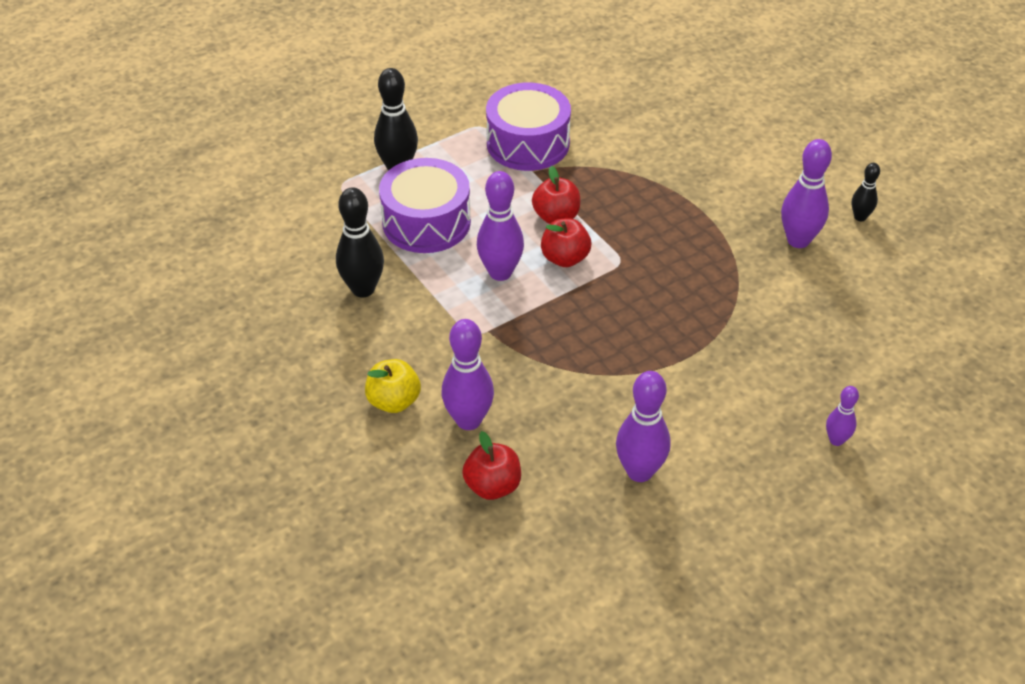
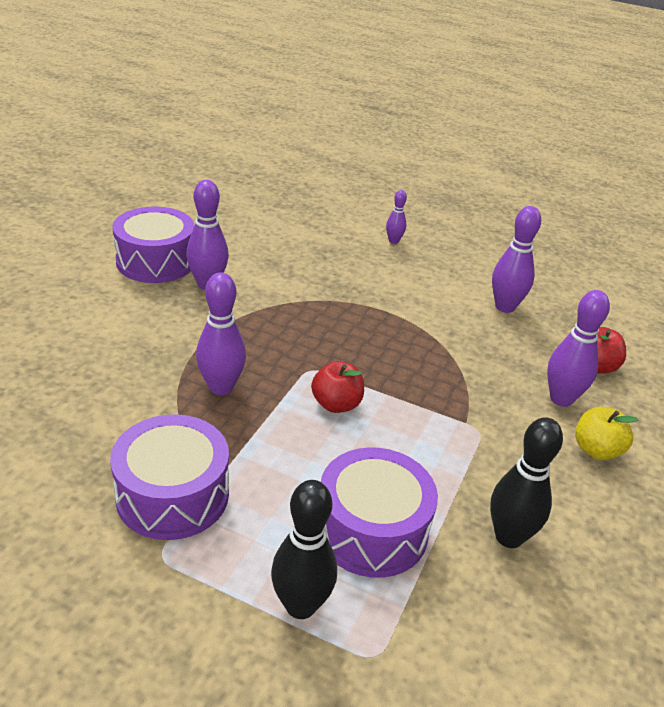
camera: 125 degrees left, 10 degrees down
(500, 272) = (392, 441): purple bowling pin -> purple bowling pin (221, 387)
(556, 217) = (283, 429): red apple -> none
(860, 217) = (156, 261): black bowling pin -> purple drum

